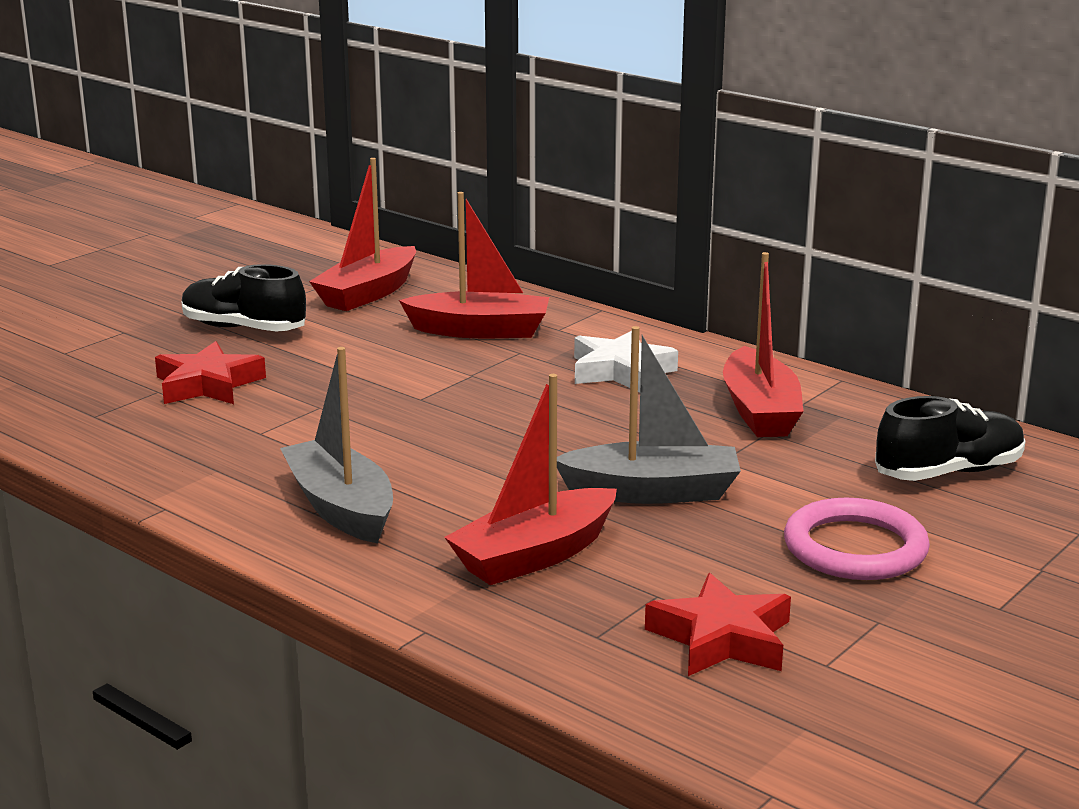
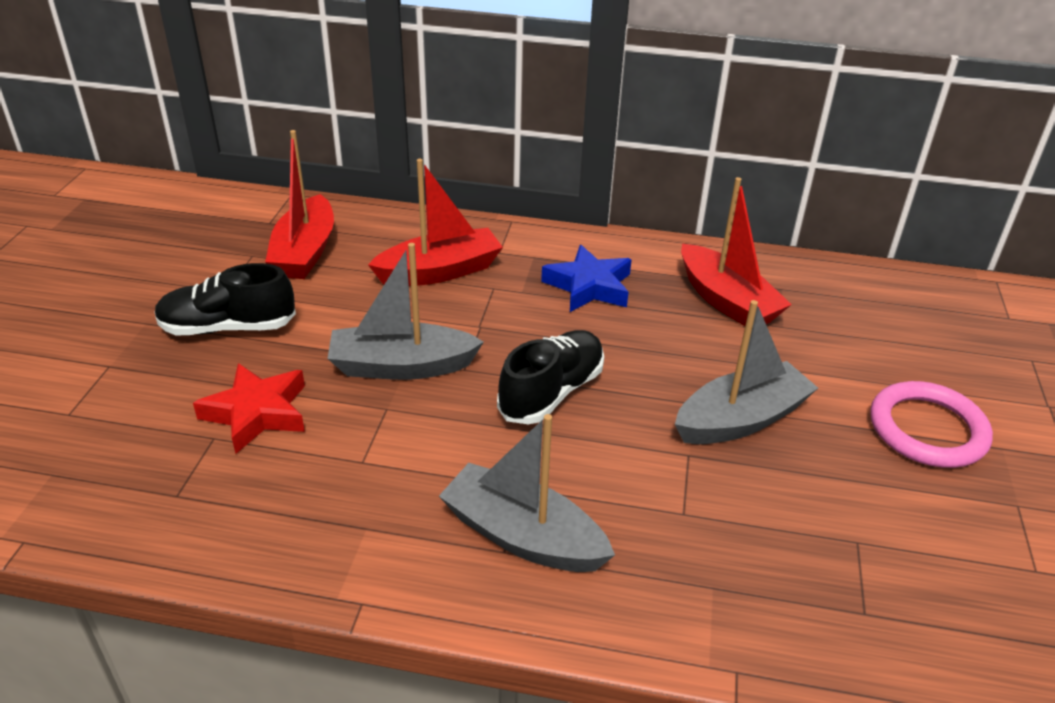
camera: 30 degrees left, 15 degrees up
(365, 384) = (401, 366): none -> grey boat
(534, 555) = (729, 532): red boat -> none
(620, 370) = (589, 286): white star -> blue star
(722, 638) = (947, 573): red star -> none
(949, 472) = (903, 326): black shoe -> black shoe (552, 392)

